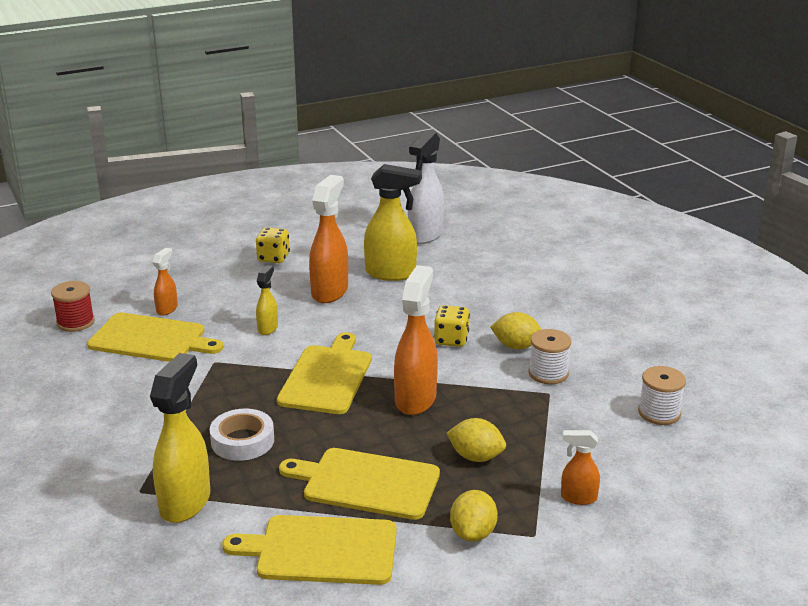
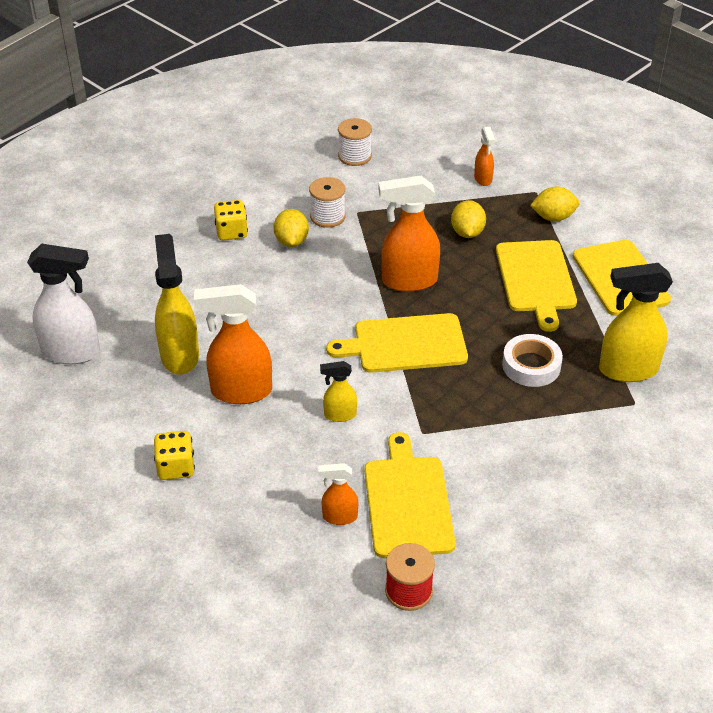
camera: 110 degrees left, 15 degrees up
(451, 340) = (299, 282): yellow dice -> yellow dice (231, 232)

